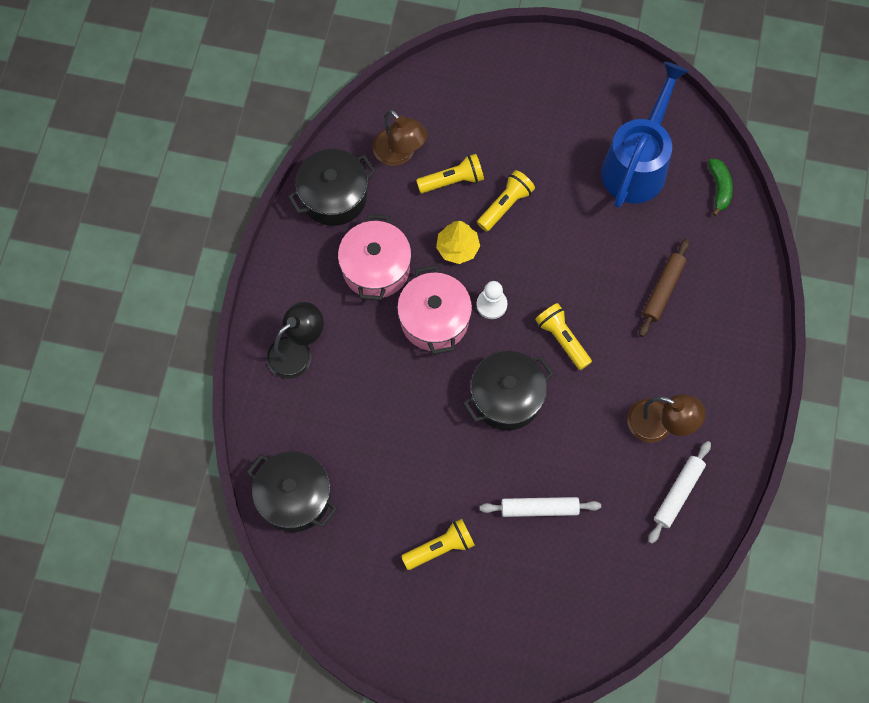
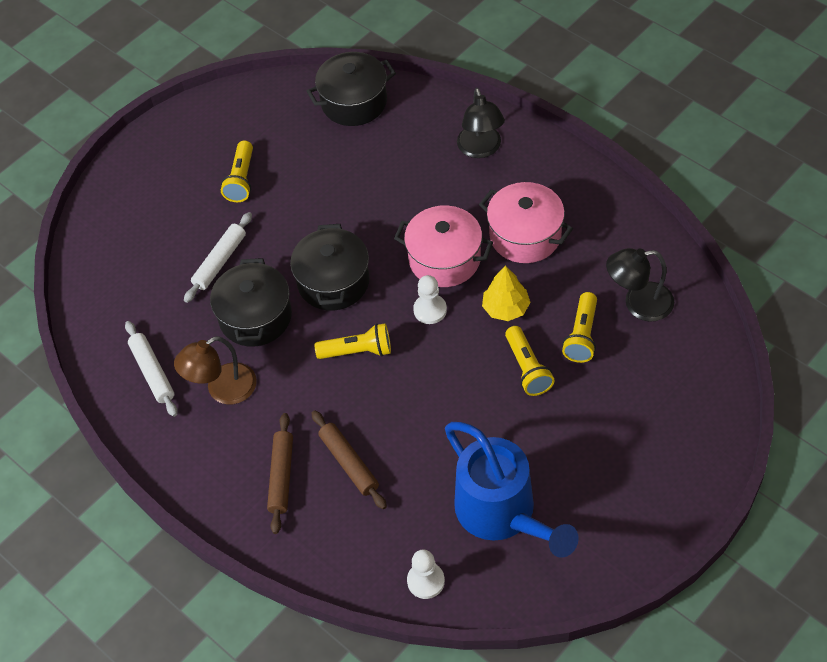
camera: 125 degrees right, 15 degrees down
(334, 196) = (621, 232): black pot -> black pot (255, 317)
(399, 154) = (638, 303): brown lamp -> black lamp
(704, 333) = (281, 476): none -> brown rolling pin
(719, 188) = (426, 581): green banana -> white pawn

